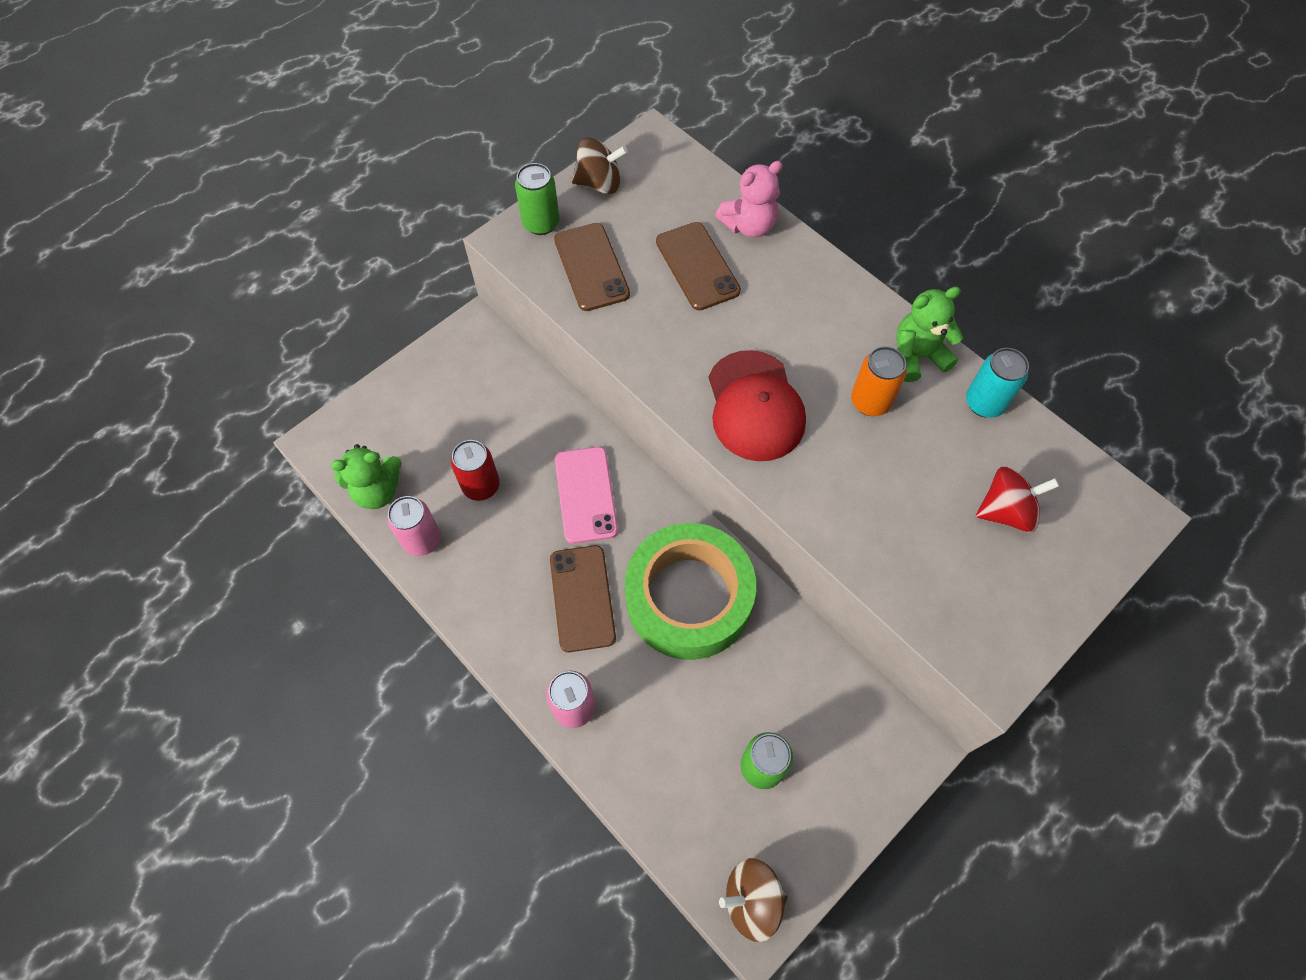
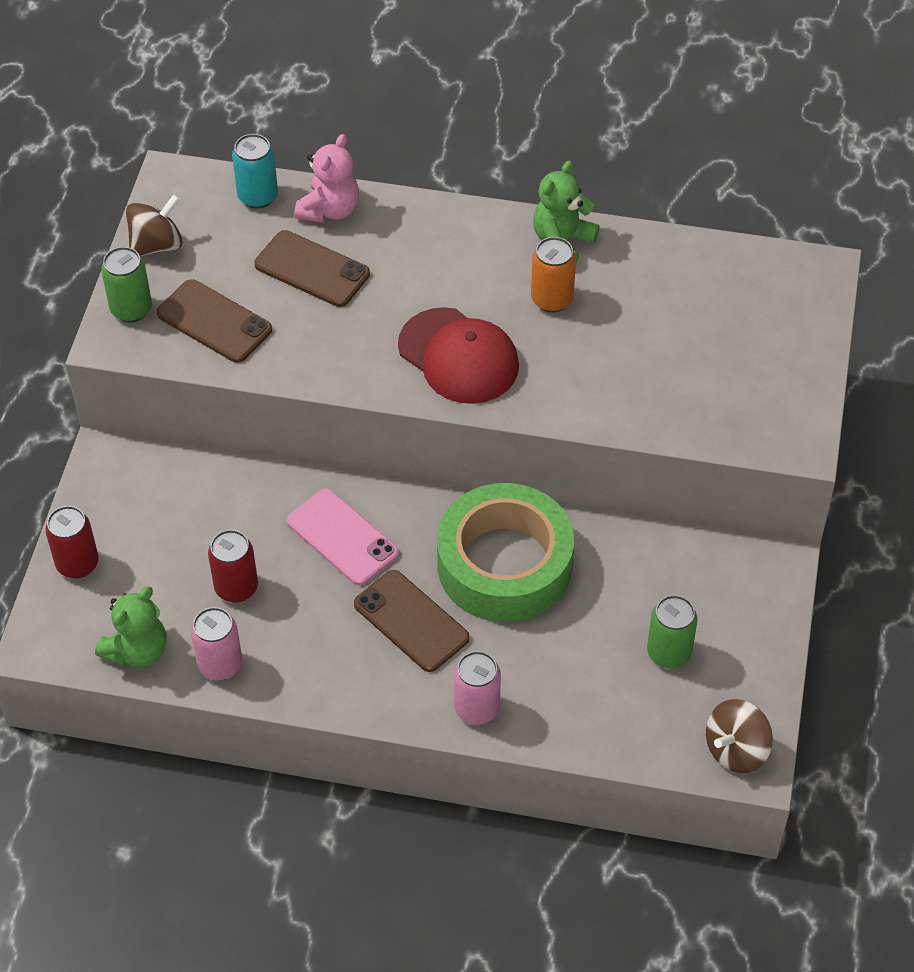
camera: 35 degrees left, 10 degrees down
(392, 397) = (77, 564): none -> red can
(984, 403) = (644, 249): turquoise can -> turquoise can (258, 196)
(1005, 511) = (721, 323): red spinning top -> none

